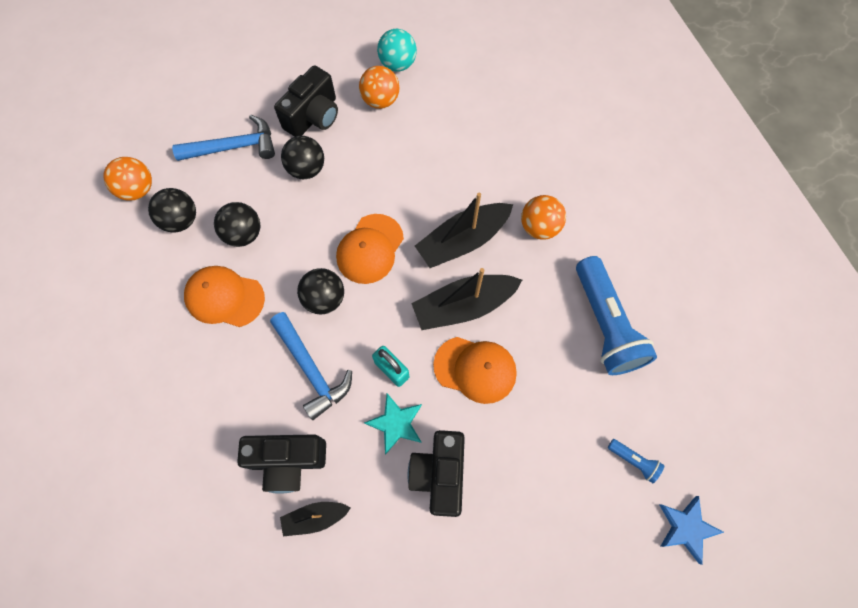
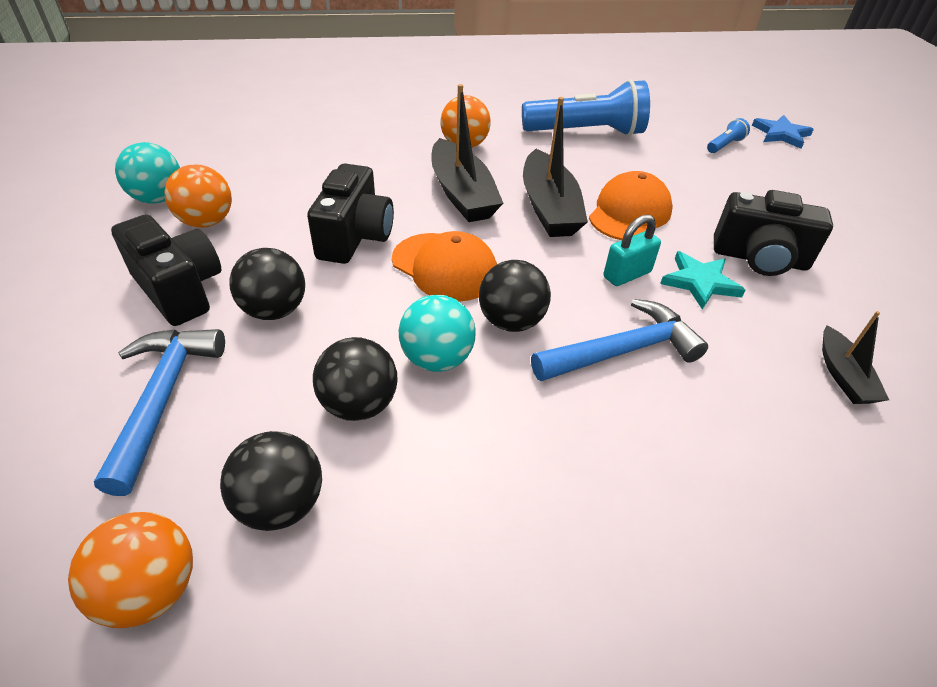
camera: 80 degrees left, 25 degrees down
(224, 297) = (477, 447): orange cap -> none
(284, 264) = (437, 359): none -> turquoise ball
(288, 461) = (767, 395): black camera -> black camera (355, 237)

